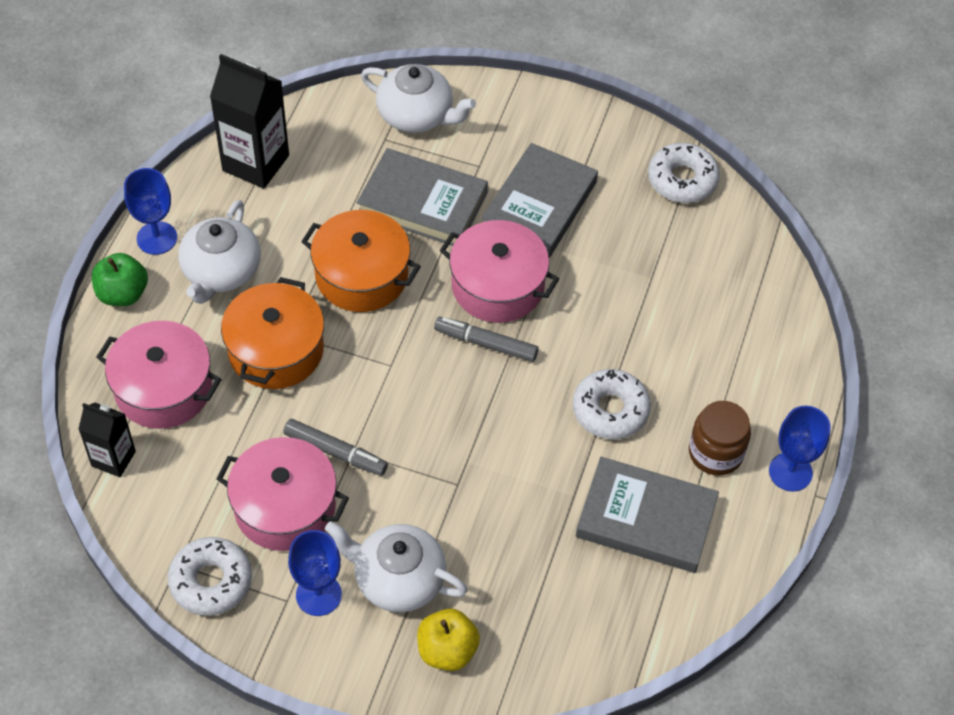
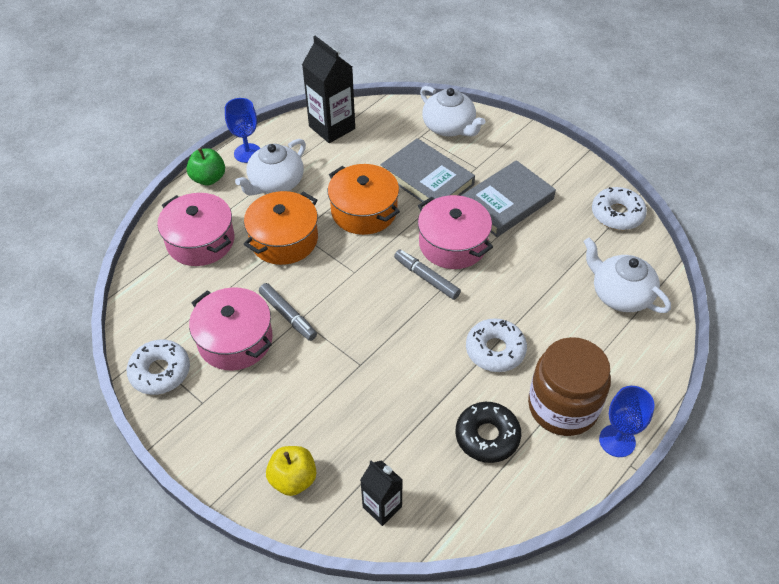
camera: 25 degrees right, 5 degrees down
(113, 458) = (145, 273): black carton -> black carton (382, 507)
(318, 595) = (225, 406): blue goblet -> none
(398, 579) = (285, 415): white teapot -> white teapot (620, 294)
(646, 519) = (487, 436): grey book -> black donut
(715, 453) = (562, 406): brown jar -> brown jar, size x1.58

